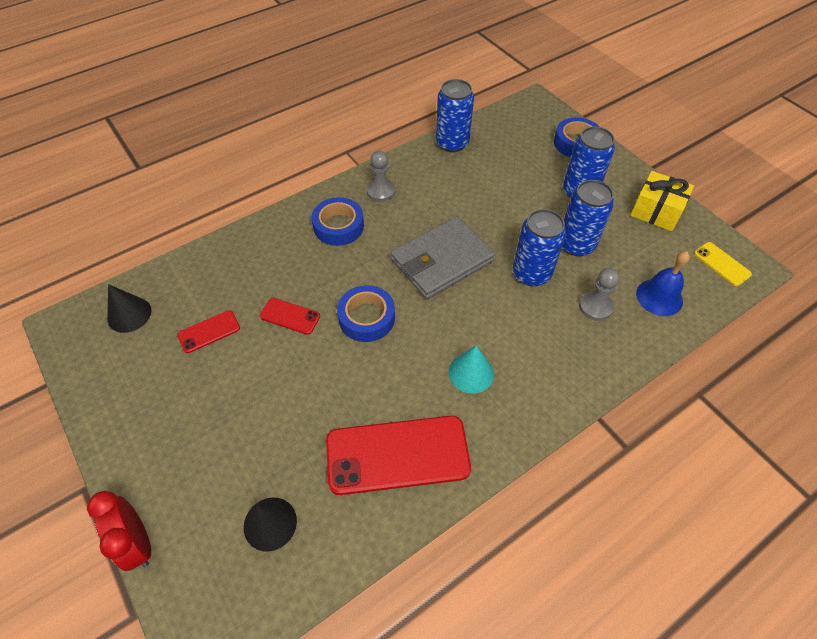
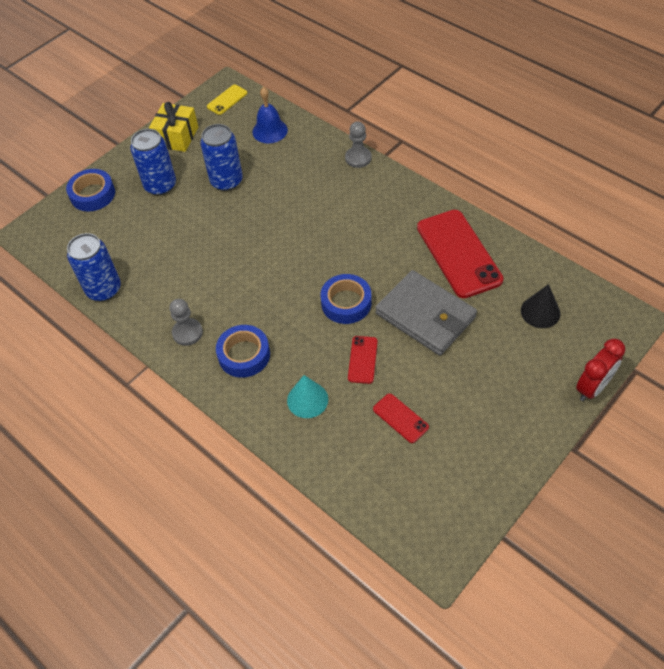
camera: 100 degrees left, 0 degrees up
(129, 314) = (405, 498): black cone -> none
(441, 261) = (268, 265): grey wallet -> grey wallet (425, 315)
(471, 373) = (375, 225): turquoise cone -> turquoise cone (307, 399)
(531, 273) = (266, 204): blue can -> none
(595, 307) = (290, 164): grey pawn -> grey pawn (358, 158)

